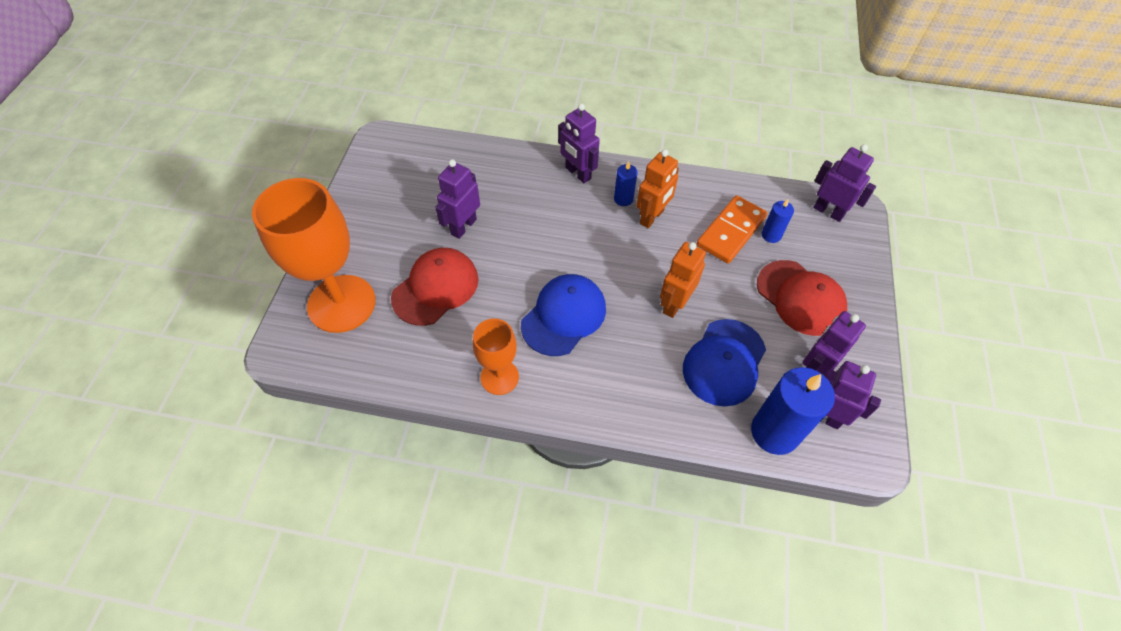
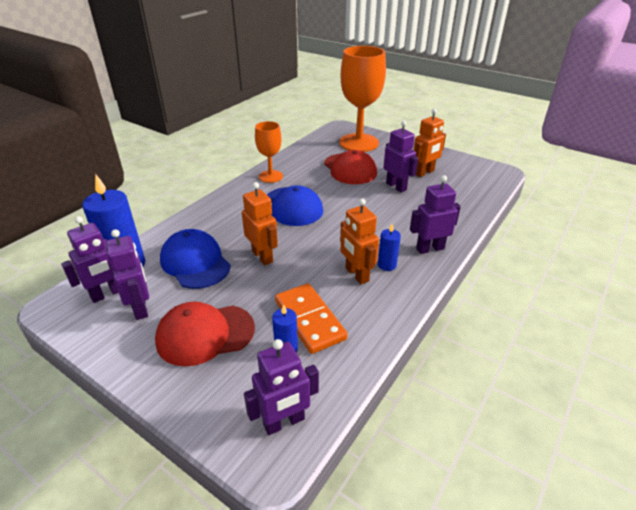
camera: 115 degrees right, 20 degrees down
(413, 207) = (424, 172): none -> orange robot

